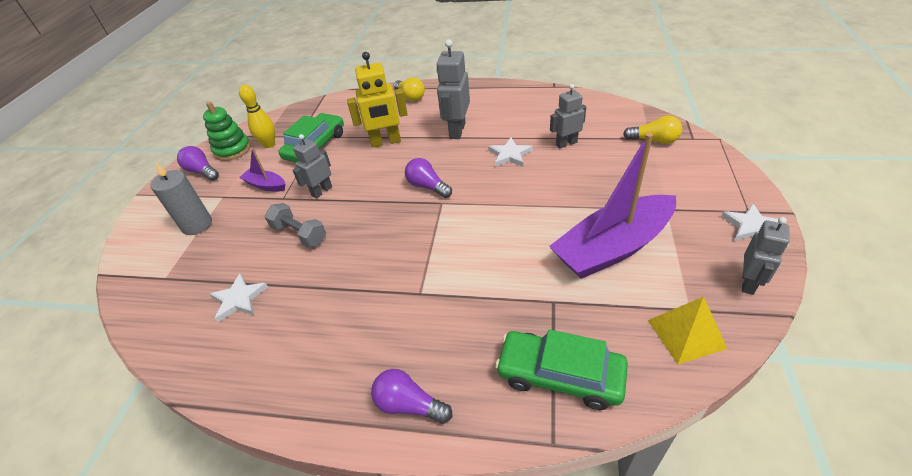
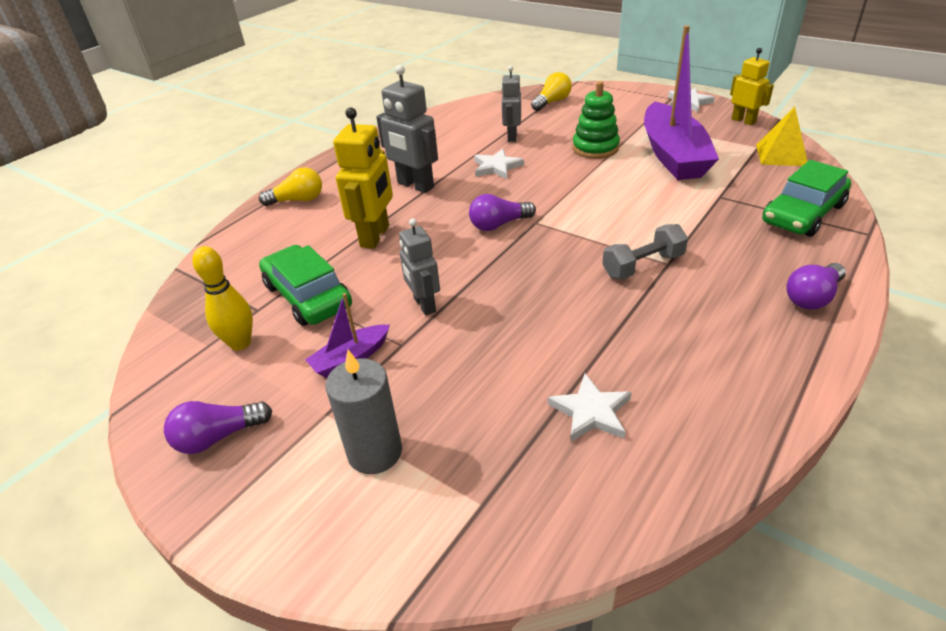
camera: 65 degrees left, 5 degrees down
(232, 150) = (198, 389): green stacking toy -> green stacking toy (595, 148)
(299, 234) = (499, 337): grey dumbbell -> grey dumbbell (643, 265)
(748, 283) = (743, 121): grey robot -> yellow robot

